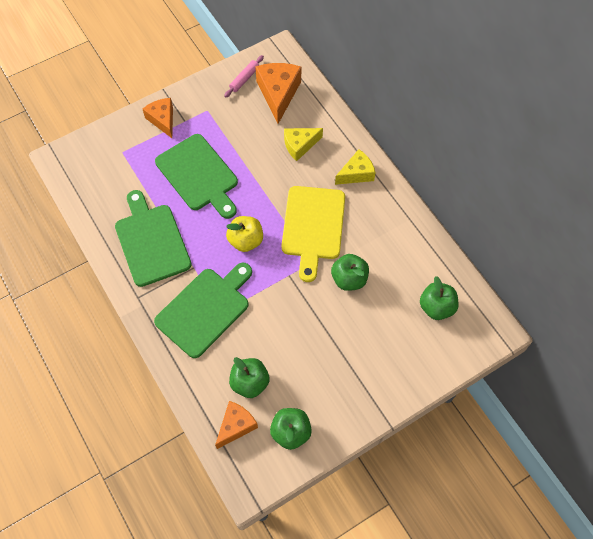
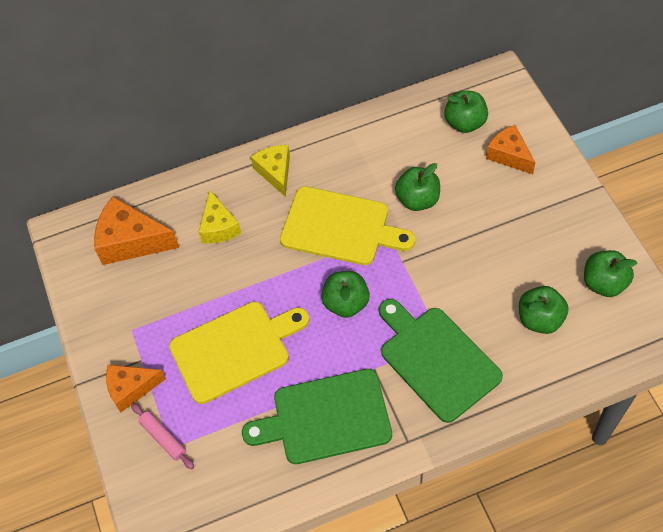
camera: 75 degrees left, 5 degrees down
(199, 175) = (235, 349): green cutting board -> yellow cutting board
(236, 426) = (594, 340): orange cheese -> orange cheese (509, 155)
(244, 79) = (94, 279): pink rolling pin -> pink rolling pin (163, 438)
(246, 241) = (346, 303): yellow apple -> green apple

